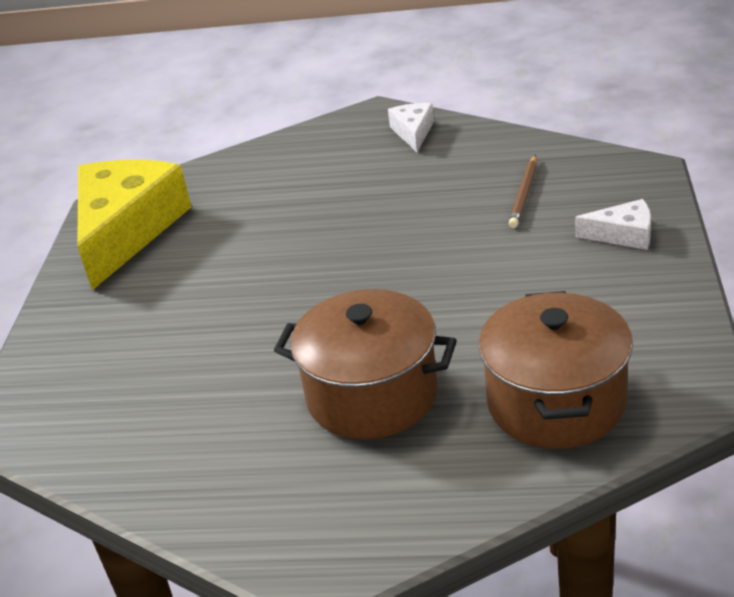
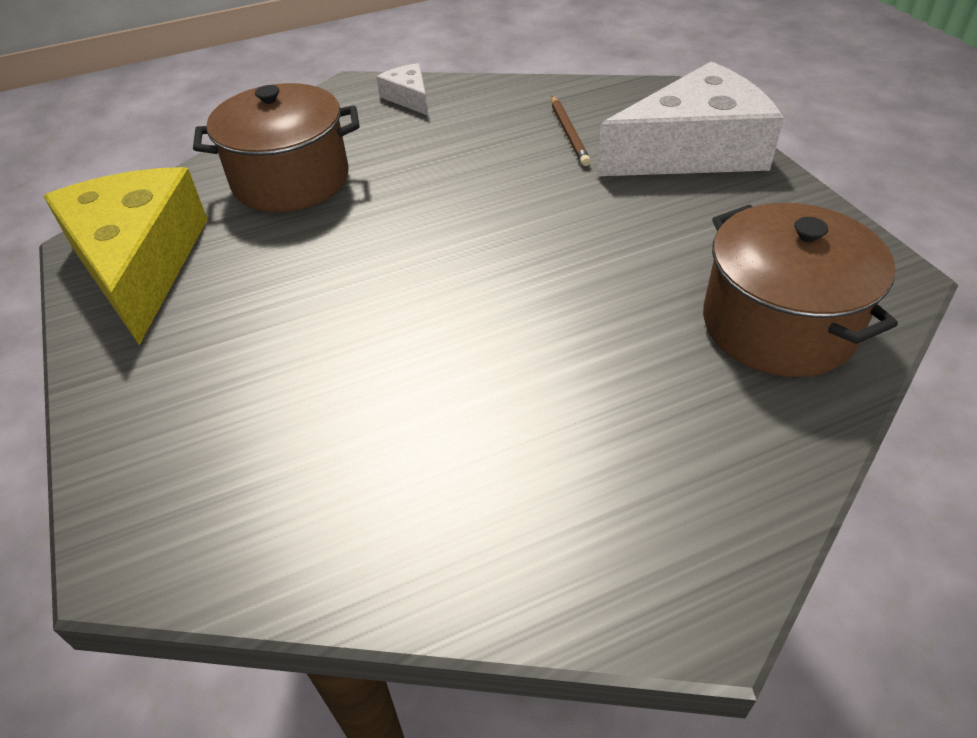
camera: 30 degrees left, 10 degrees up
(372, 395) = (585, 373): brown pot -> brown pot (291, 180)
(623, 235) = (693, 150): white cheese -> white cheese, size x2.27

